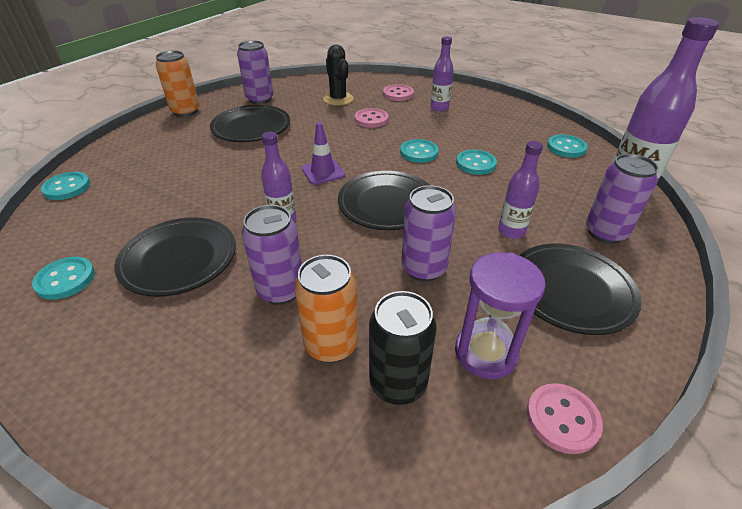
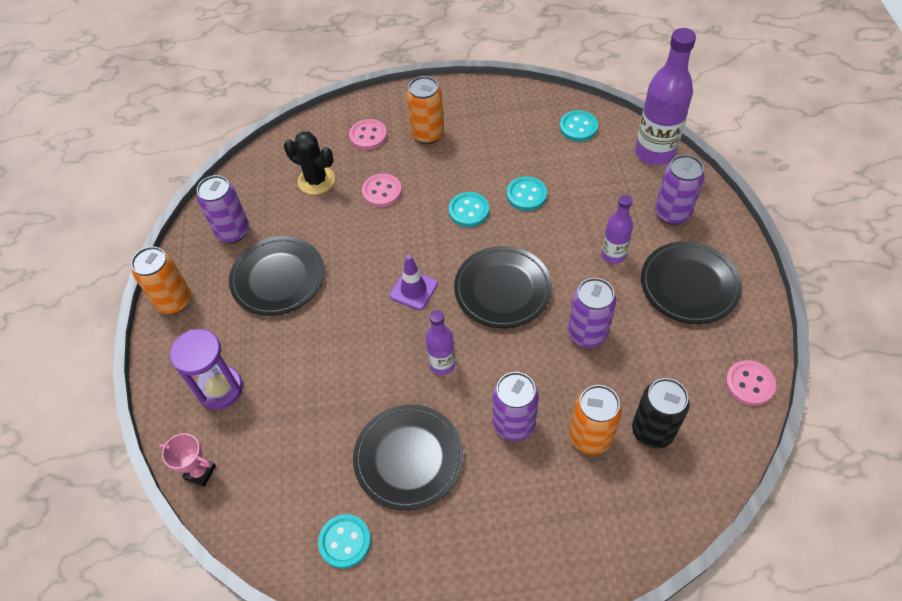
camera: 35 degrees left, 15 degrees up
(67, 187) = (200, 472): turquoise button -> pink trophy
(439, 108) = (428, 134): purple bottle -> orange can
(485, 353) = (680, 372): purple hourglass -> purple hourglass (220, 389)

